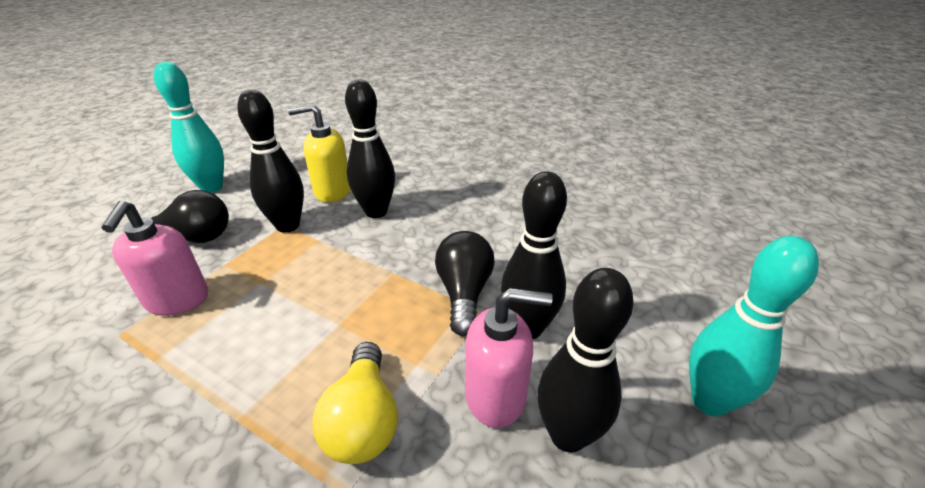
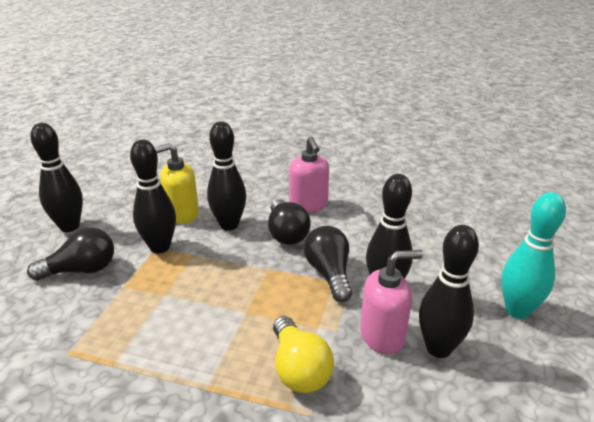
camera: 15 degrees left, 5 degrees down
(177, 300) = (101, 319): pink soap dispenser -> pink soap dispenser (308, 205)
(212, 187) = (69, 226): turquoise bowling pin -> black bowling pin
(436, 233) = (286, 233): none -> black light bulb

